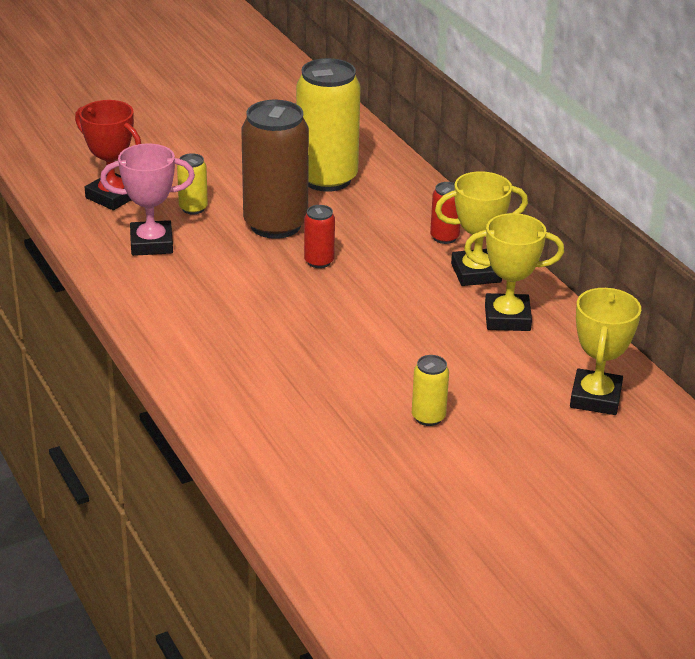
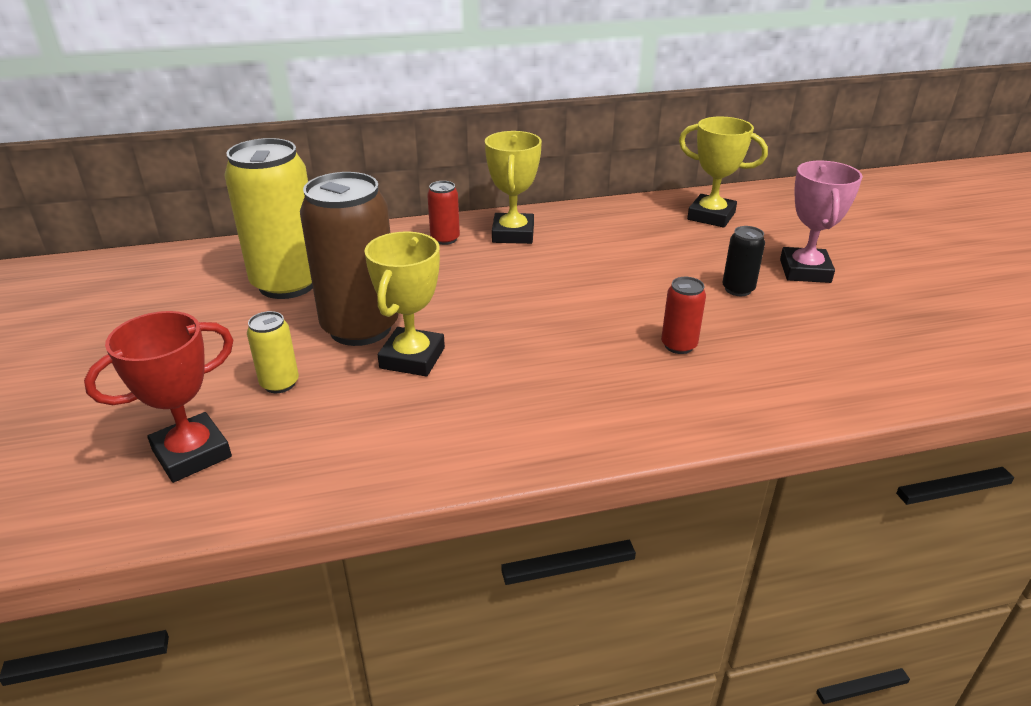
camera: 75 degrees left, 0 degrees up
(151, 244) = (343, 428): pink trophy -> pink trophy (805, 271)
(319, 261) = (452, 310): red can -> red can (678, 345)
(428, 417) = (738, 289): yellow can -> black can
(507, 318) = (590, 232): yellow trophy -> yellow trophy (412, 358)

